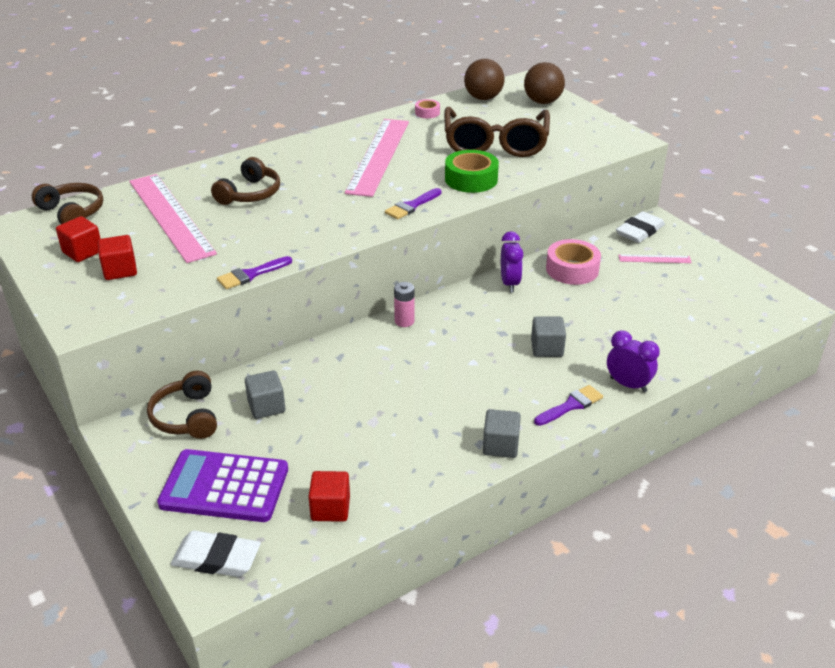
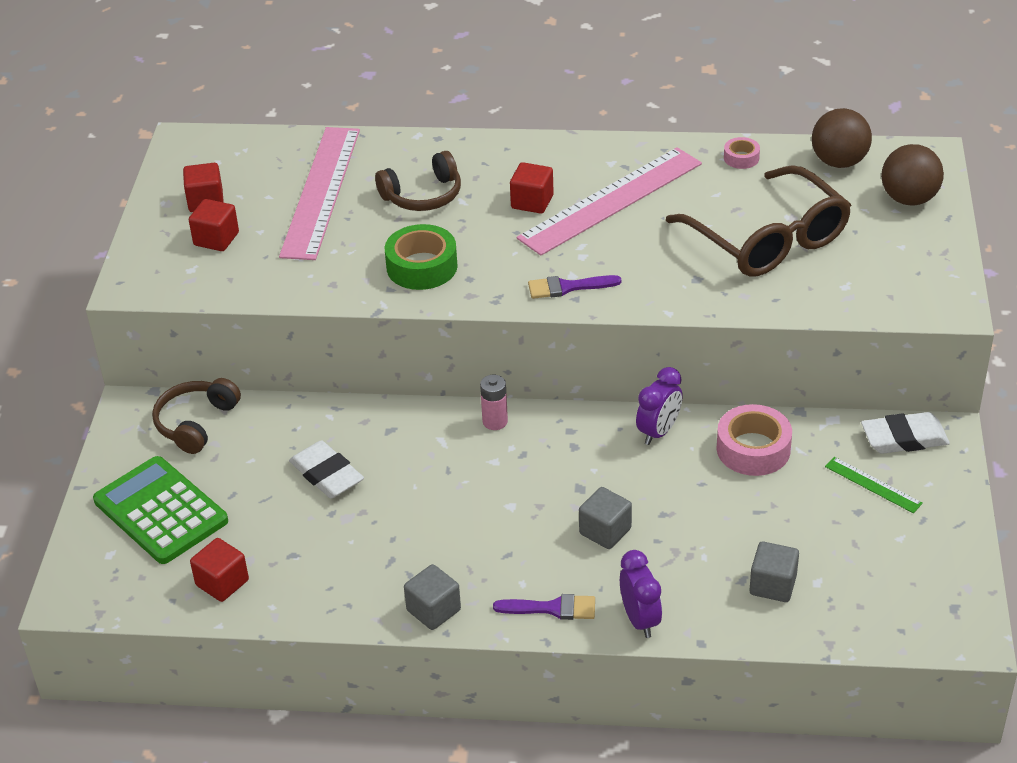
camera: 40 degrees right, 5 degrees up
(72, 213) = (240, 147): brown headphones -> none
(216, 558) = (94, 574): white eraser -> white eraser (327, 474)
(224, 486) = (161, 511): purple calculator -> green calculator
(251, 274) = (321, 300): purple brush -> none
(266, 406) = (271, 449): grey cube -> grey cube (772, 585)
(329, 173) = (532, 202): none -> red cube
(471, 179) = (675, 280): green tape -> green tape (422, 266)
(495, 143) = (768, 239): brown glasses -> brown glasses turned 75 degrees counterclockwise
(654, 259) = (873, 485): pink ruler -> green ruler

